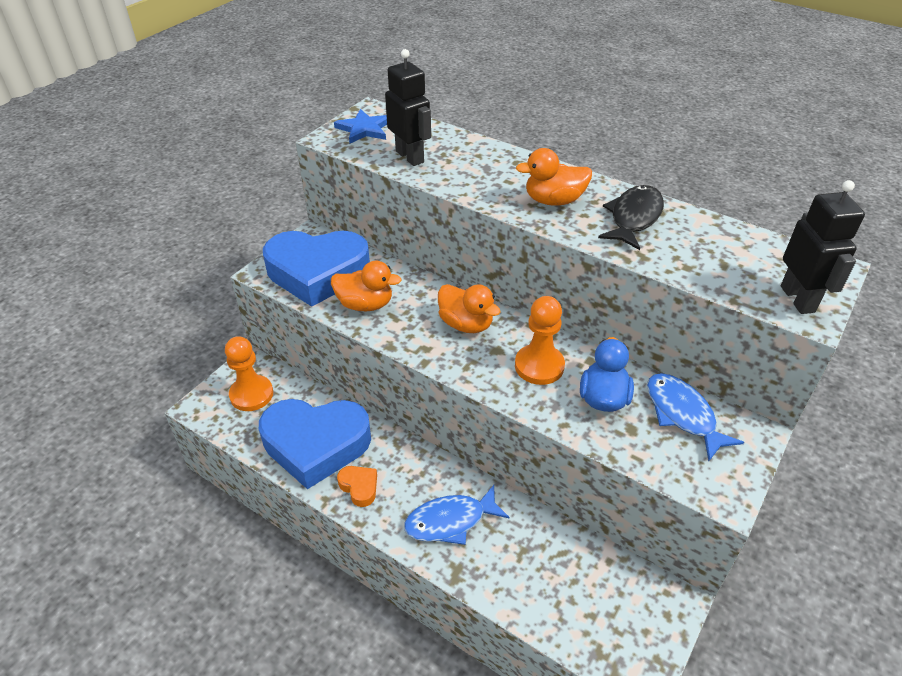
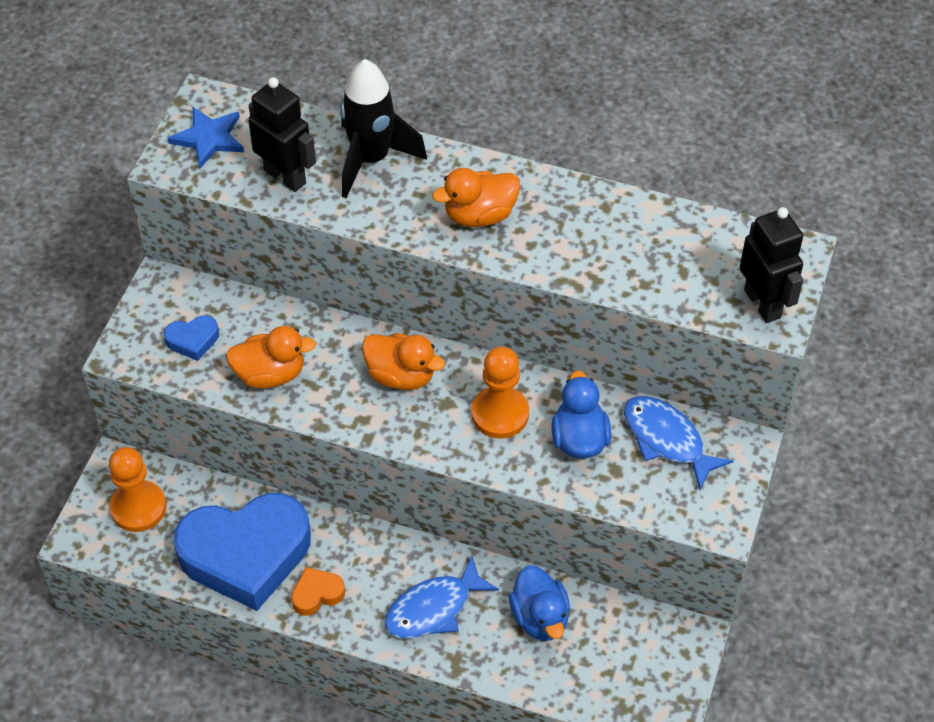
camera: 15 degrees left, 10 degrees up
(317, 273) = (193, 340): blue heart -> blue heart, size x0.40
(359, 487) = (317, 594): orange heart -> orange heart turned 60 degrees counterclockwise
(479, 157) = (371, 159): none -> black rocket
(539, 550) = (540, 617): none -> blue duck
(634, 218) = (576, 223): black fish -> none

